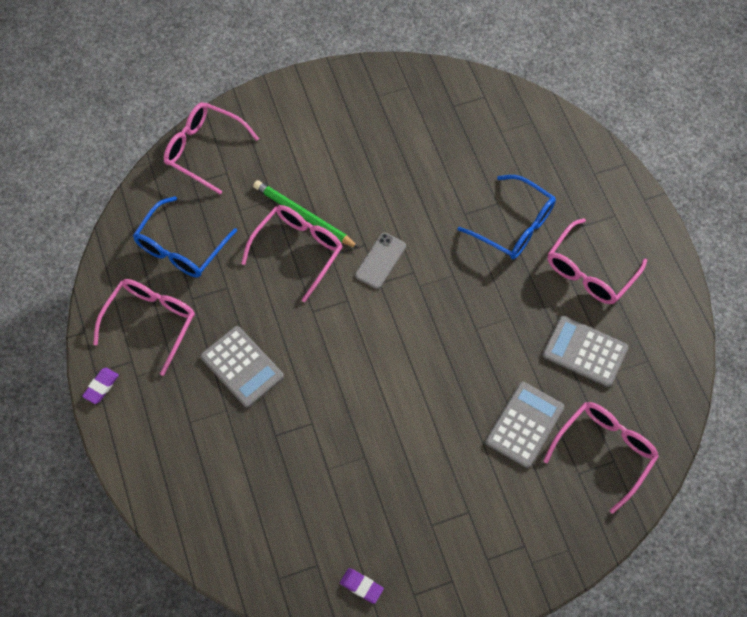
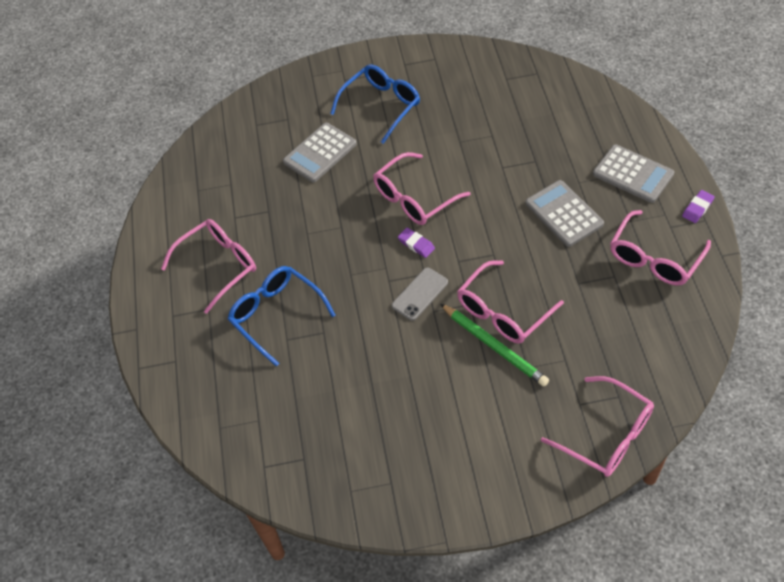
camera: 165 degrees left, 10 degrees down
(181, 247) = (628, 326): blue glasses -> blue glasses (381, 106)
(361, 586) = (473, 65): purple eraser -> purple eraser (416, 244)
(584, 351) = (249, 201): grey calculator -> grey calculator (632, 174)
(604, 452) = (261, 131): pink glasses -> pink glasses (414, 198)

